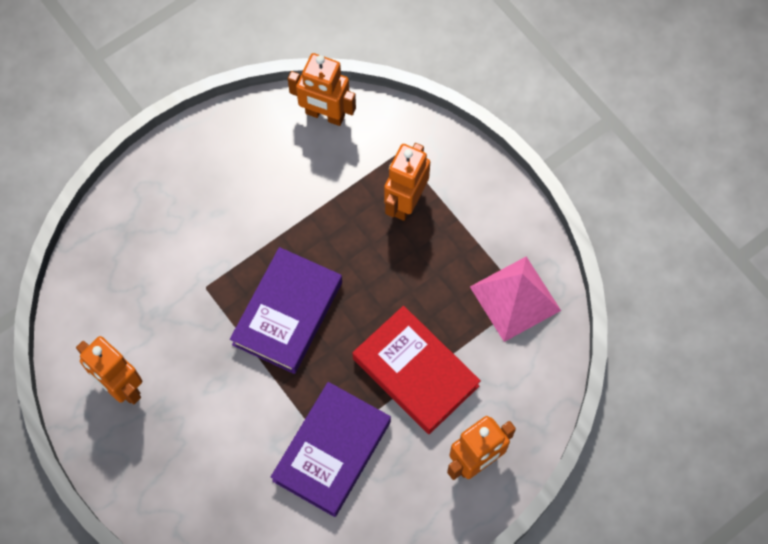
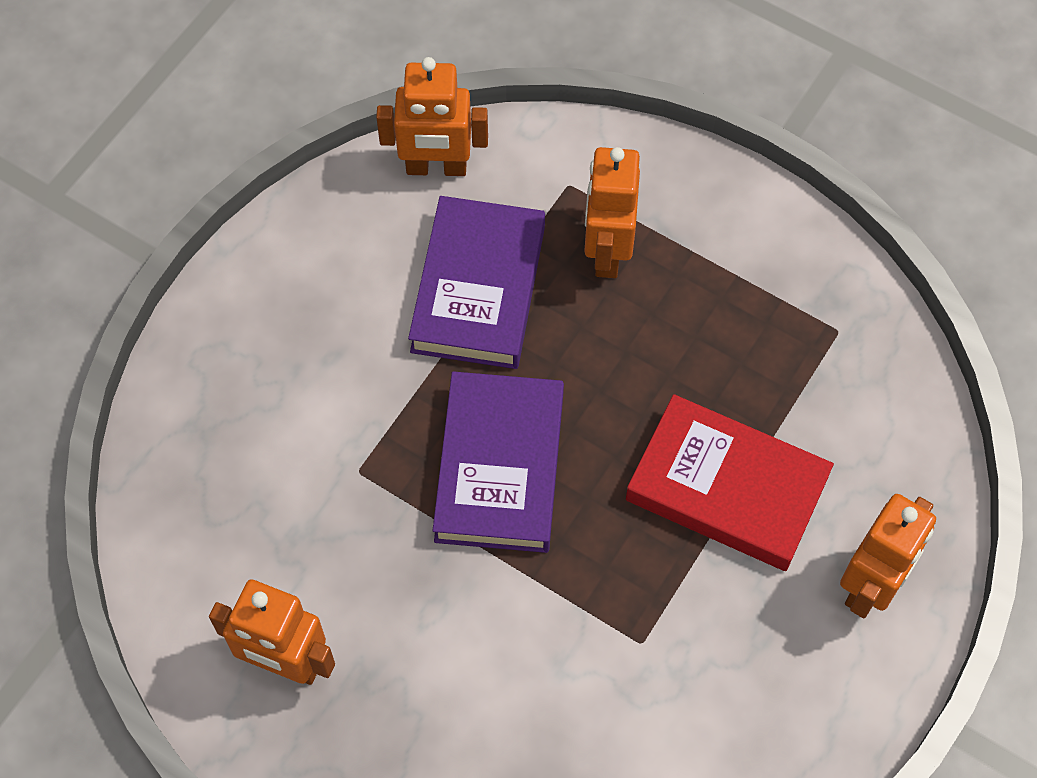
camera: 20 degrees left, 5 degrees down
(331, 451) = (652, 647): purple book -> purple book (478, 289)
(515, 298) = (824, 334): pink pyramid -> none

